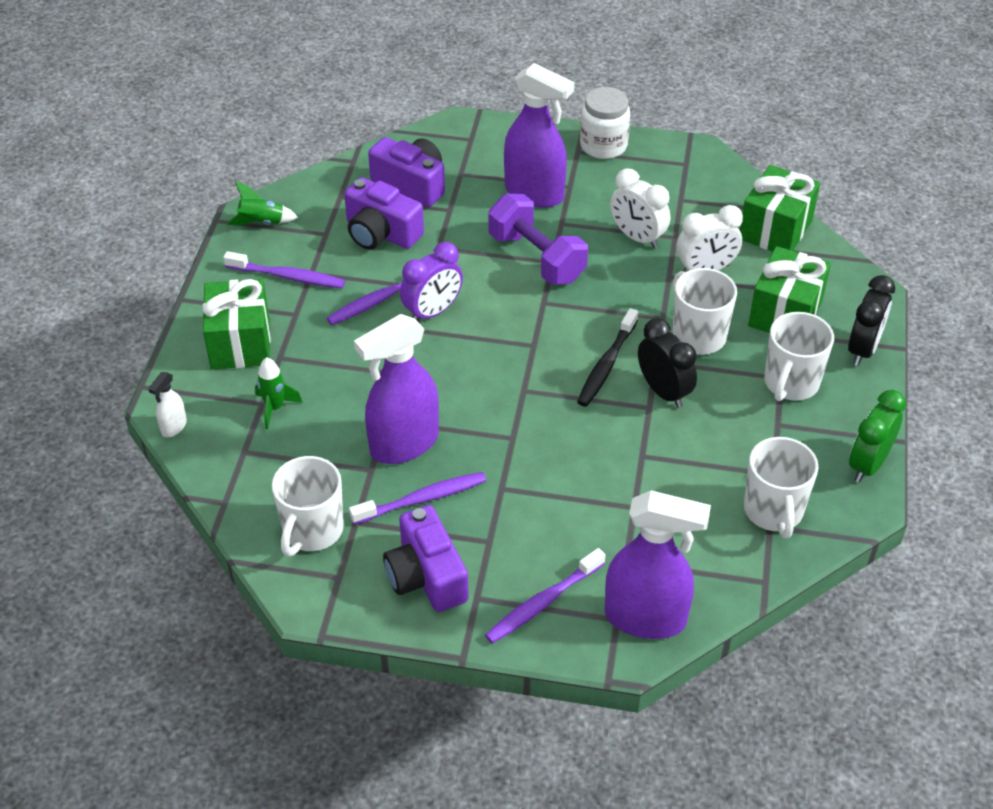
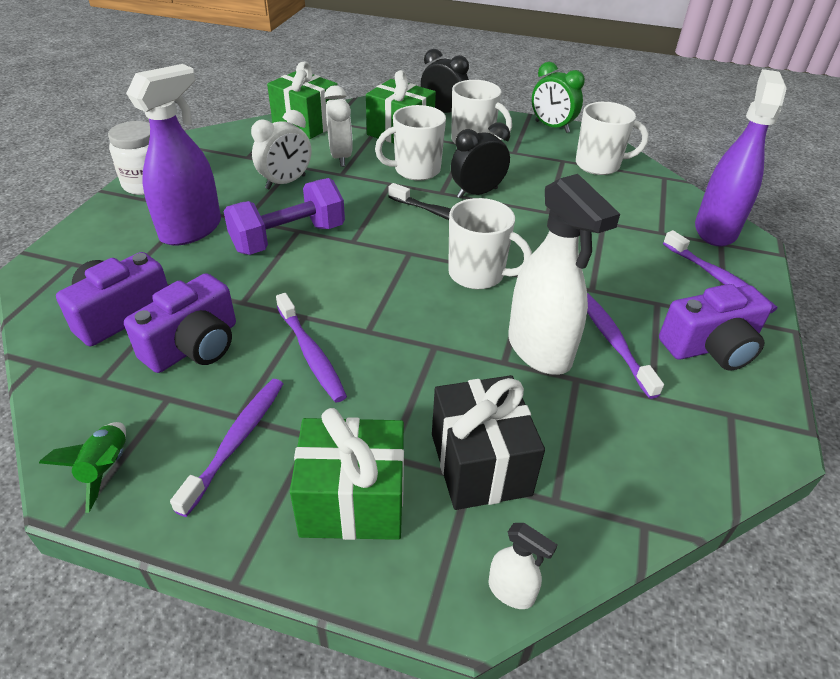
camera: 85 degrees left, 5 degrees down
(275, 408) = (480, 464): green rocket -> black gift
(312, 531) = (673, 434): white mug -> white mug (478, 274)
(404, 444) = (539, 350): purple spray bottle -> white spray bottle
(432, 312) = (345, 314): purple clock -> none

